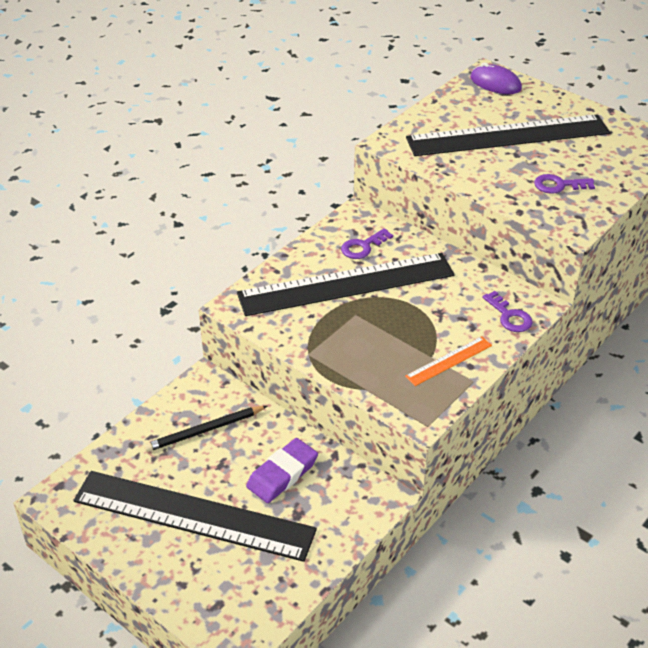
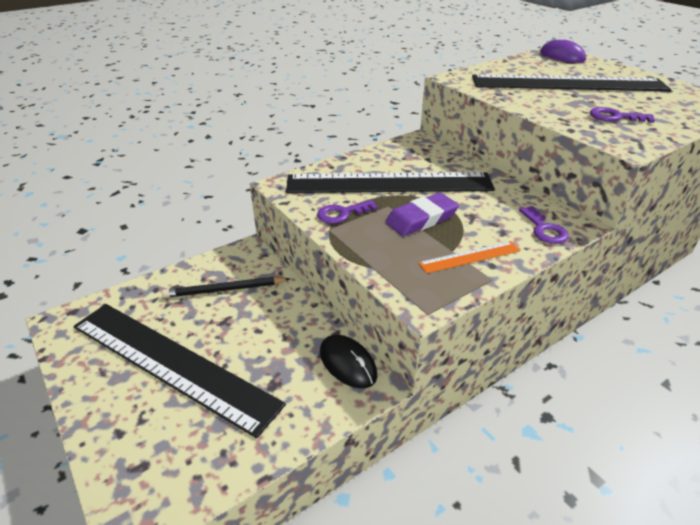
camera: 15 degrees right, 5 degrees down
(282, 474) = (276, 342): purple eraser -> purple eraser (421, 219)
(356, 481) = (348, 363): none -> black mouse
(363, 247) = (415, 160): purple key -> purple key (342, 213)

